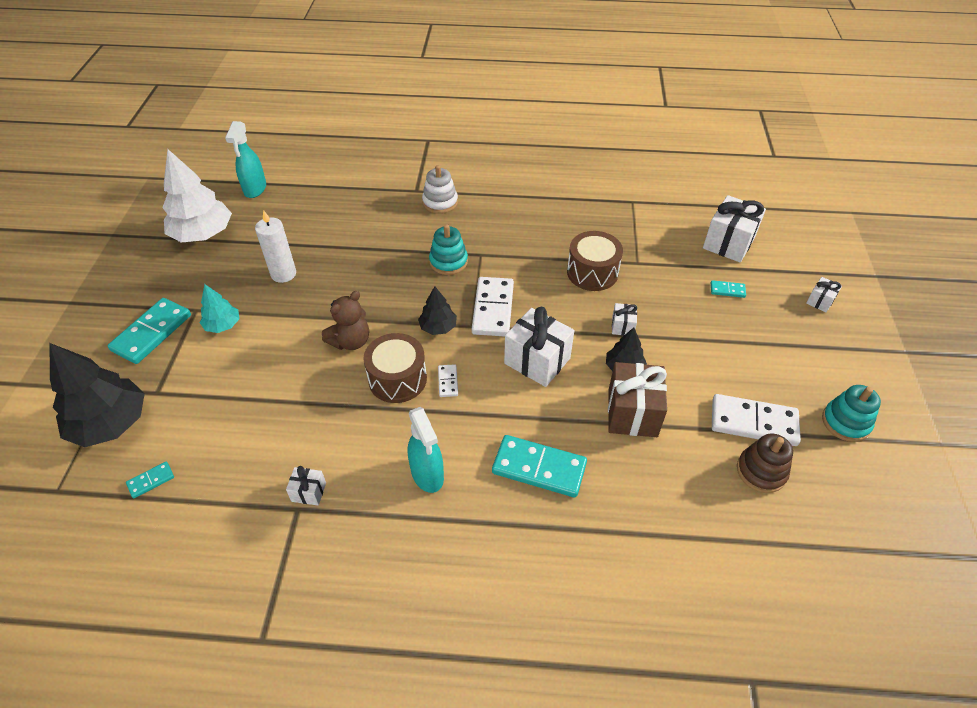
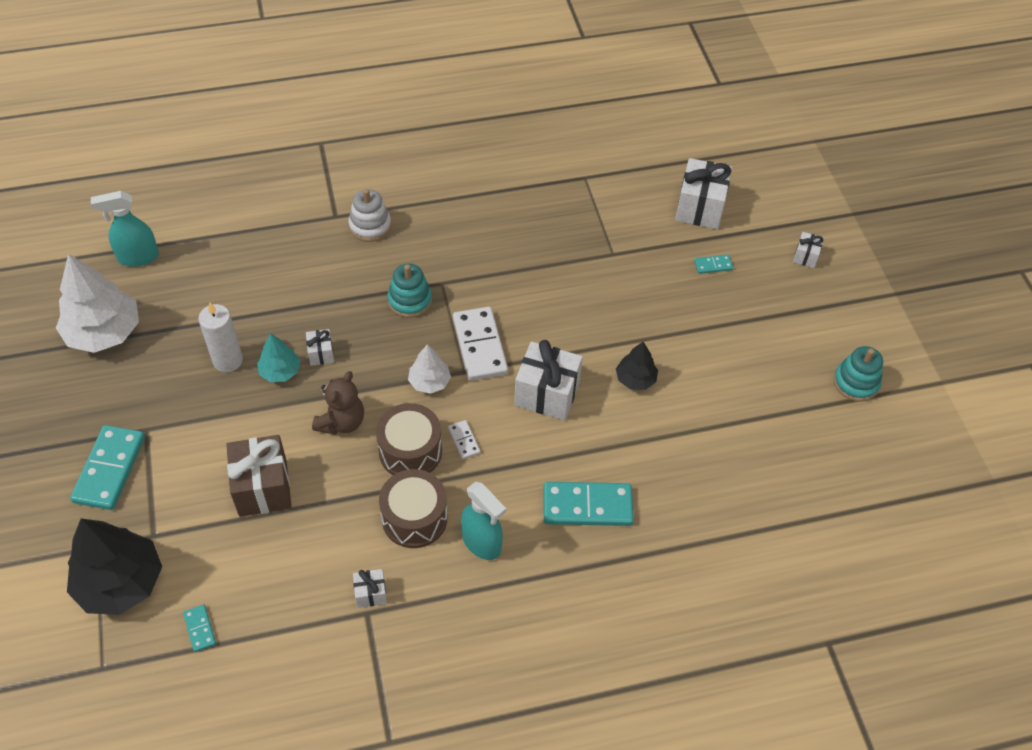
camera: 20 degrees left, 5 degrees up
(151, 480) = (199, 629): turquoise domino -> turquoise domino turned 60 degrees counterclockwise
(223, 325) = (188, 439): turquoise tree -> turquoise tree (280, 371)
(255, 189) = (138, 257): turquoise spray bottle -> turquoise spray bottle turned 90 degrees clockwise
(438, 327) = (429, 382): black tree -> white tree
(592, 272) = (570, 277): brown drum -> brown drum (414, 518)
(622, 326) = (620, 333): white gift -> white gift (321, 353)
(632, 413) = (658, 425): brown gift -> brown gift (263, 488)
(753, 422) = (773, 405): white domino -> none
(761, 471) = (792, 452): brown stacking toy -> none

